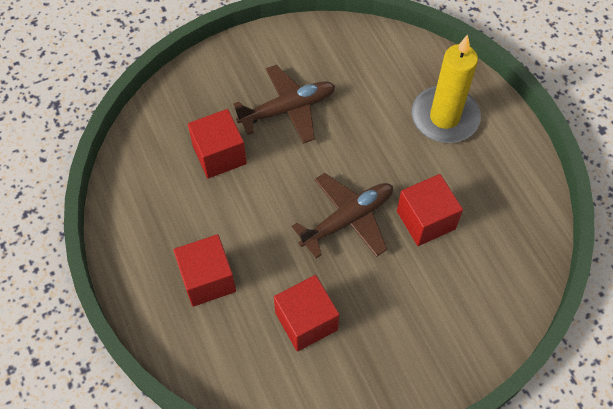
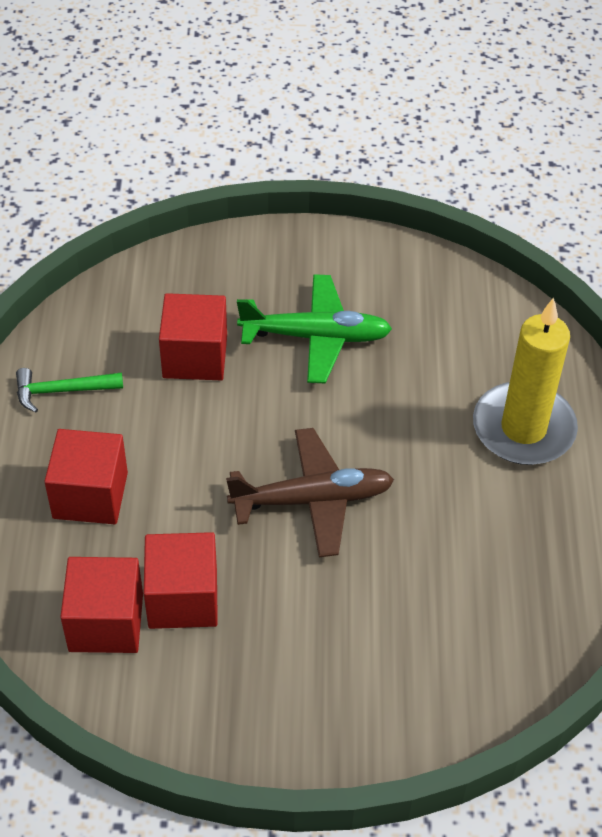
camera: 25 degrees right, 10 degrees down
(147, 215) = (62, 391): none -> green hammer
(288, 109) = (316, 337): brown plane -> green plane
(425, 220) = (418, 544): red cube -> red cube (106, 622)

